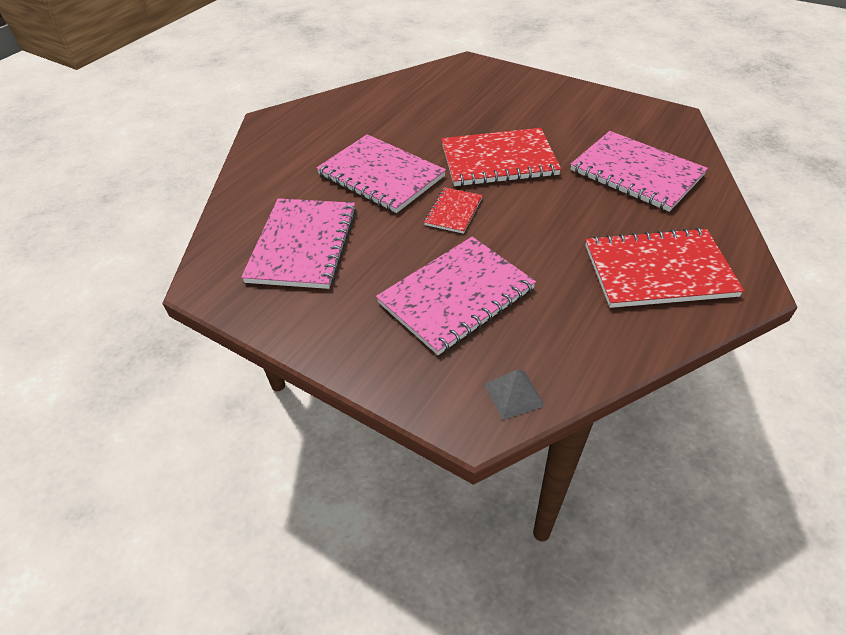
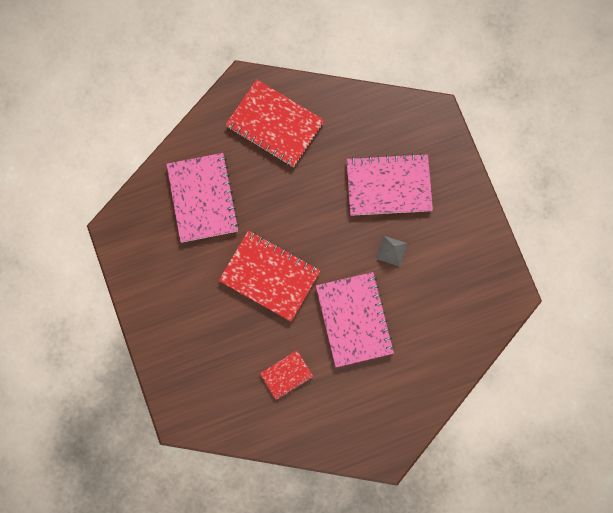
camera: 145 degrees left, 30 degrees up
(303, 245) = (442, 288): pink notebook -> none
(453, 212) = (338, 249): red notebook -> red notebook (286, 375)
(514, 395) = (409, 113): grey pyramid -> grey pyramid (391, 251)

